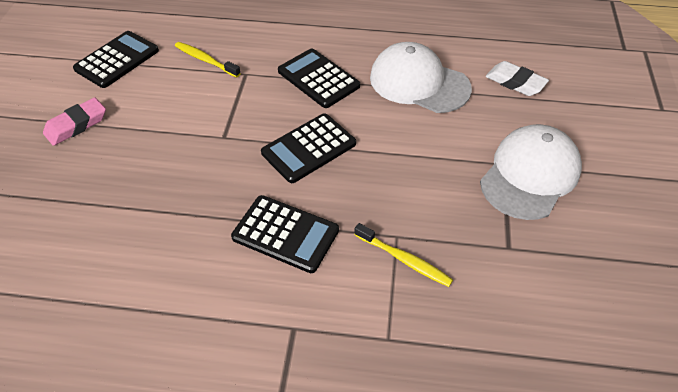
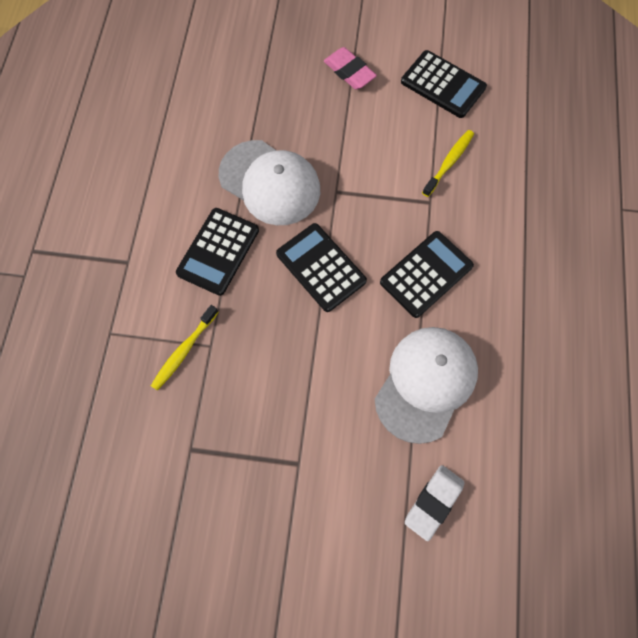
camera: 90 degrees right, 20 degrees up
(530, 175) = (282, 490): white cap -> white cap (270, 183)

